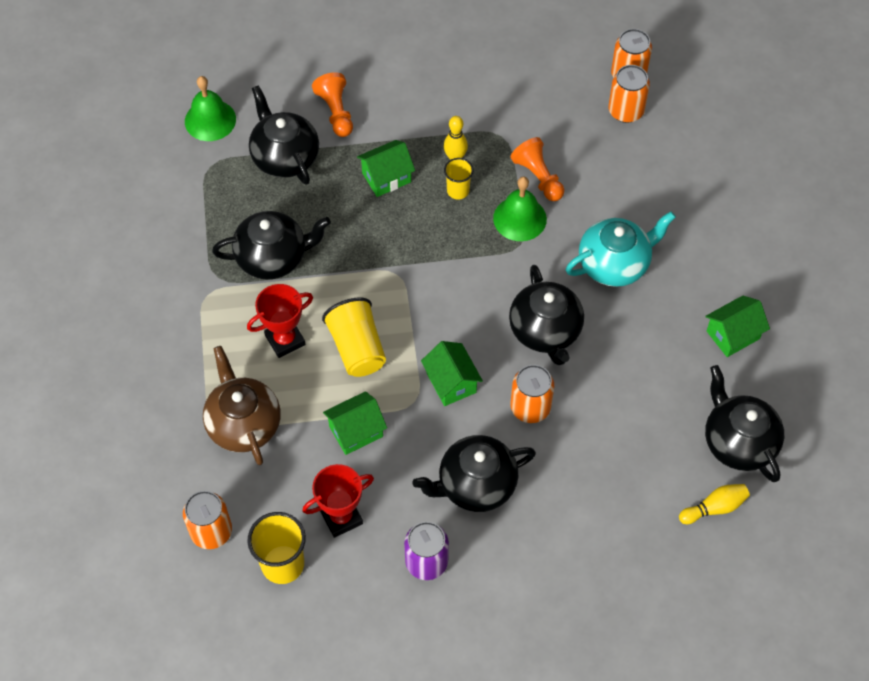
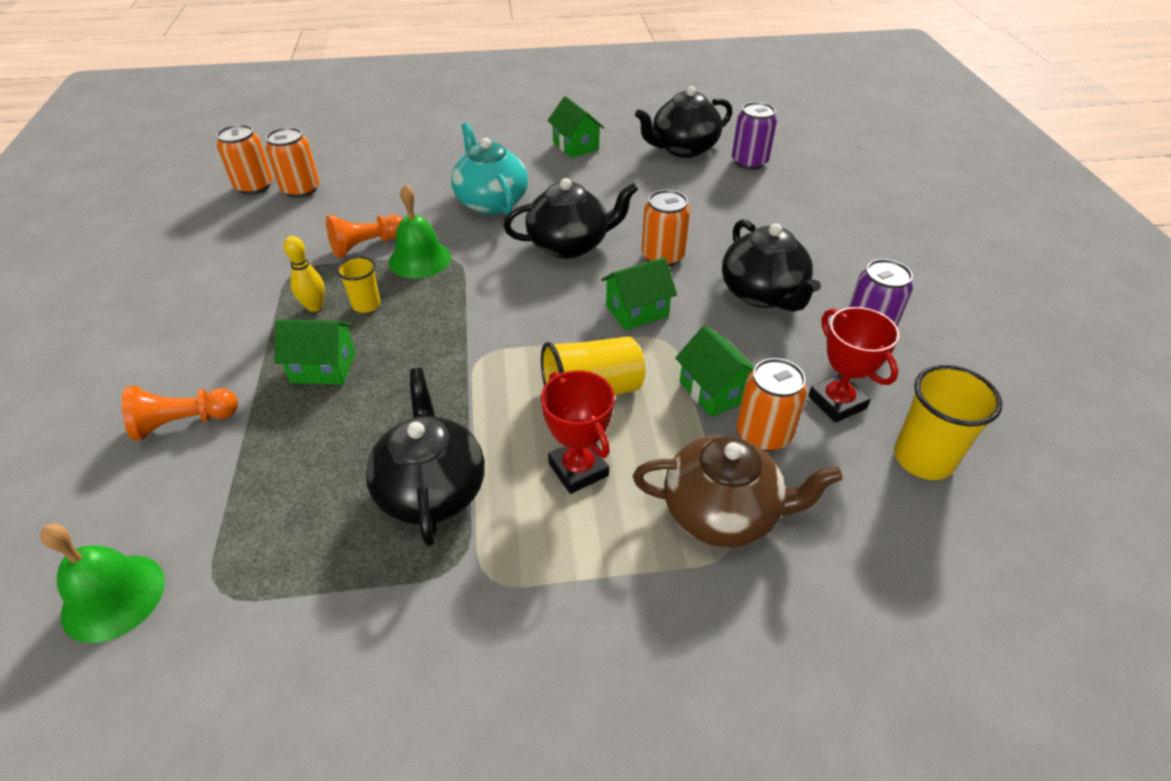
camera: 90 degrees left, 15 degrees down
(211, 531) = (906, 545): orange can -> orange can (763, 434)
(243, 424) = (722, 513): brown teapot -> brown teapot turned 150 degrees counterclockwise
(285, 157) = (243, 482): black teapot -> none
(386, 177) = (323, 368): green house -> green house turned 60 degrees counterclockwise
(714, 508) = (749, 162): yellow bowling pin -> purple can

